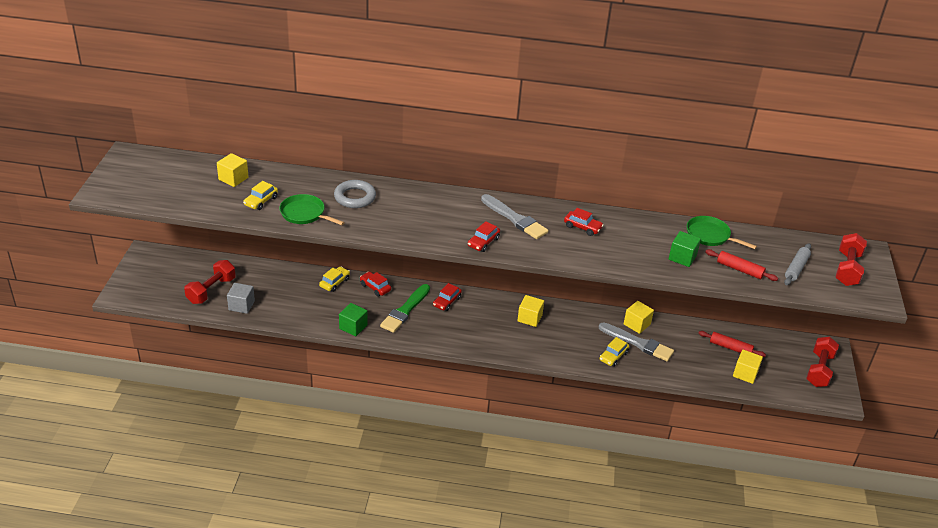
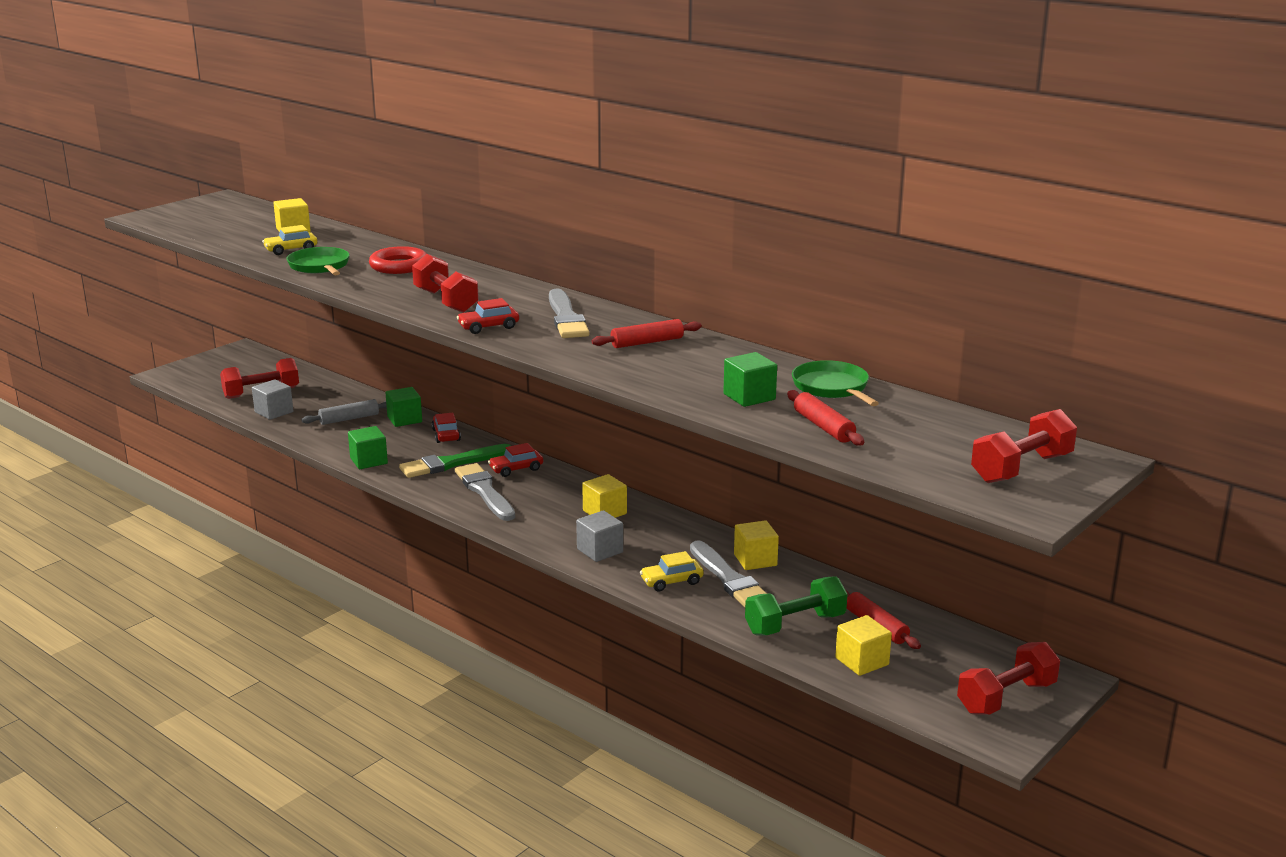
camera: 35 degrees right, 15 degrees down
(335, 283) = (404, 419): yellow car -> green cube
(355, 197) = (399, 266): grey ring -> red ring
(428, 225) = (446, 301): none -> red dumbbell
(449, 327) = (485, 491): none -> grey brush
(556, 348) = (600, 551): none -> grey cube
(582, 227) = (647, 342): red car -> red rolling pin
(696, 362) = (795, 624): none -> green dumbbell
(796, 268) = (926, 447): grey rolling pin -> grey rolling pin (349, 419)

